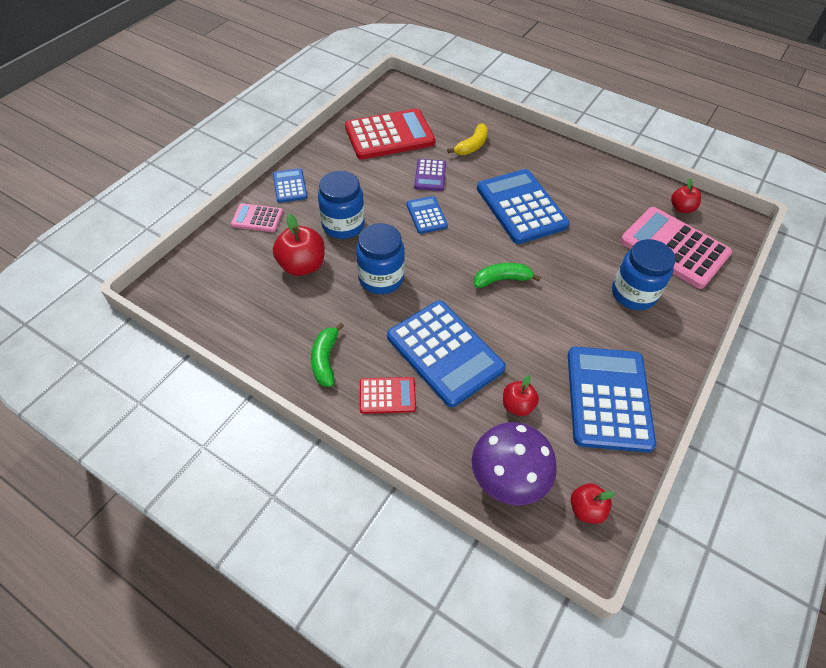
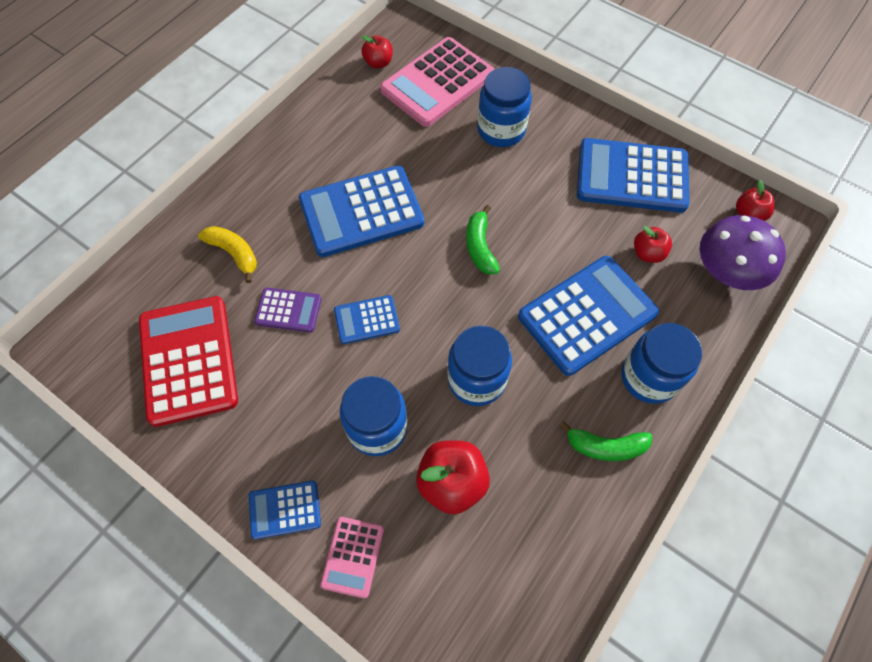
camera: 85 degrees left, 10 degrees up
(387, 396) = (649, 377): red calculator -> blue jar

